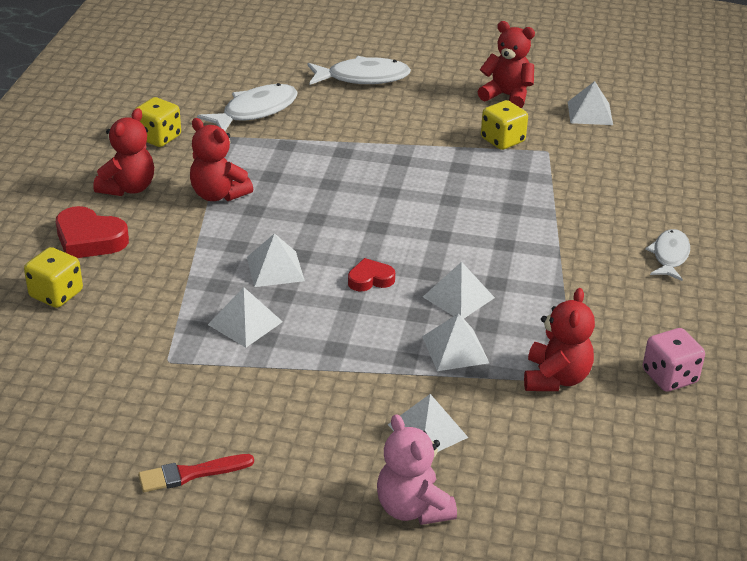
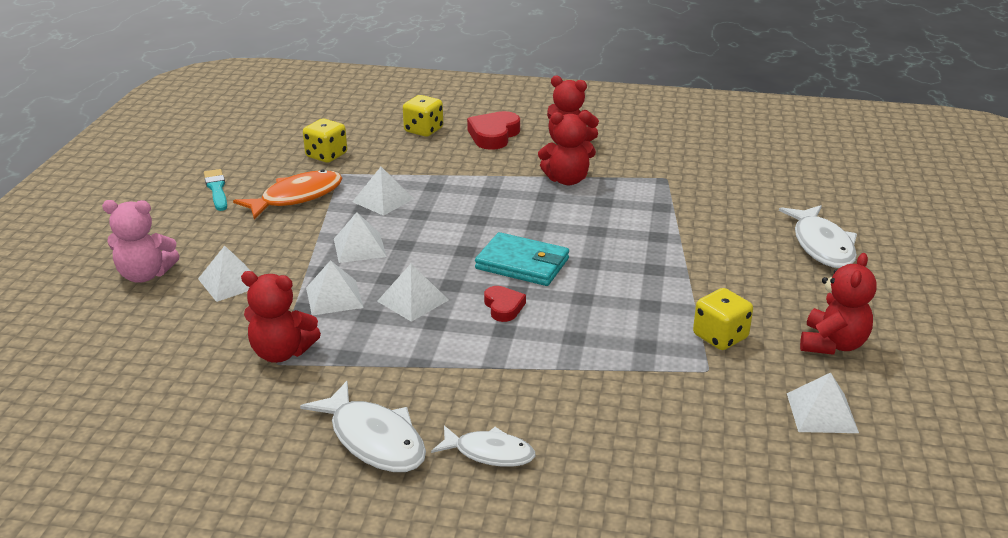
camera: 90 degrees right, 5 degrees down
(158, 138) = (652, 149): yellow dice -> yellow dice (326, 155)
(191, 474) = (217, 189): red brush -> turquoise brush
(218, 194) = (567, 180): red teddy bear -> red teddy bear turned 135 degrees counterclockwise
(227, 395) = (296, 197): none -> orange fish
(255, 111) = (719, 189): white fish -> white fish (374, 439)
(275, 268) = (457, 209): white pyramid -> white pyramid (359, 247)
(370, 279) = (441, 254): red heart -> red heart (503, 307)
(390, 230) = (522, 264): none -> turquoise wallet
(413, 508) = (145, 275): pink teddy bear -> pink teddy bear turned 150 degrees counterclockwise
(669, 377) = (267, 428): pink dice -> none

